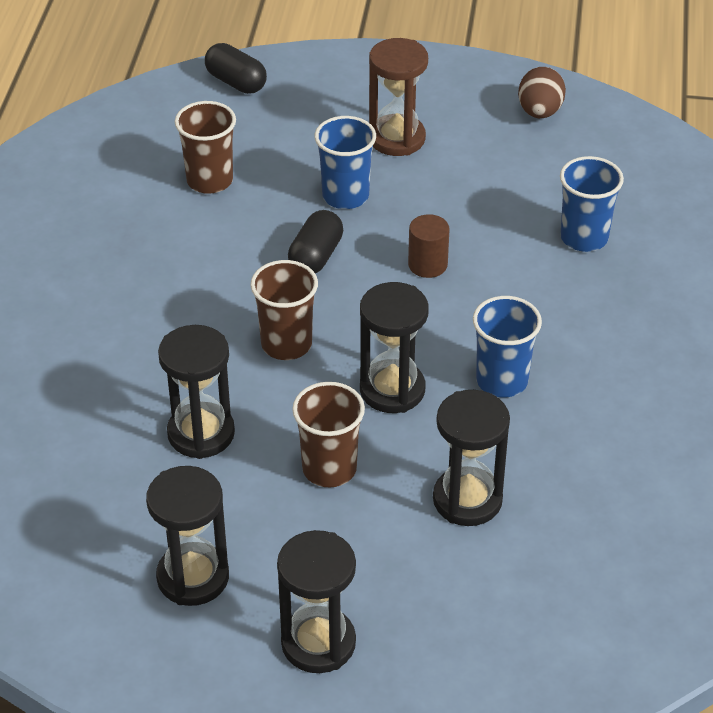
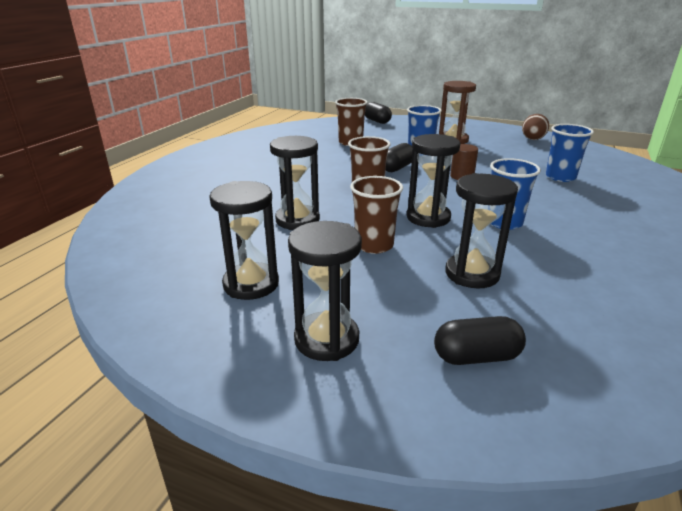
camera: 15 degrees right, 15 degrees down
(485, 631) = (476, 357): none -> black capsule

